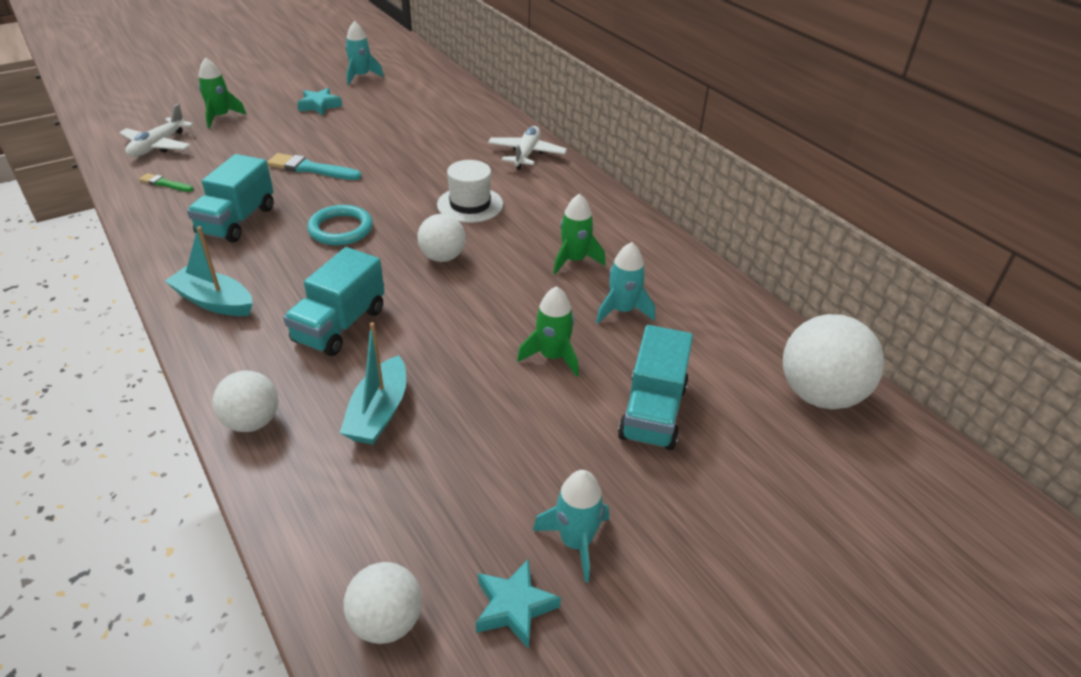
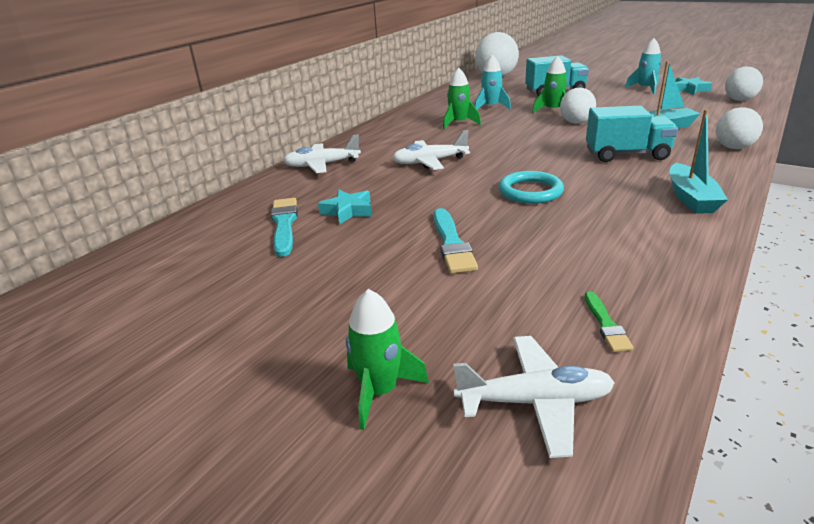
camera: 110 degrees left, 10 degrees down
(237, 221) = (592, 238): turquoise truck -> none
(319, 105) = (275, 310): turquoise star -> turquoise star (348, 211)
(361, 76) = (142, 318): turquoise rocket -> none
(422, 122) = (284, 224): none -> turquoise brush
(442, 257) = (510, 151): white ball -> white ball (576, 122)
(470, 204) = (430, 162): white hat -> white plane

